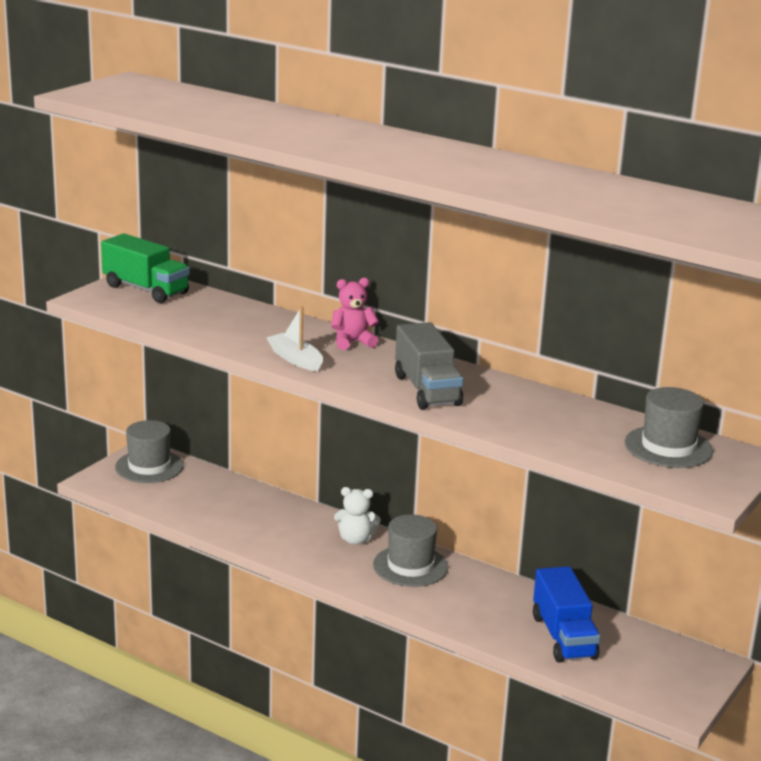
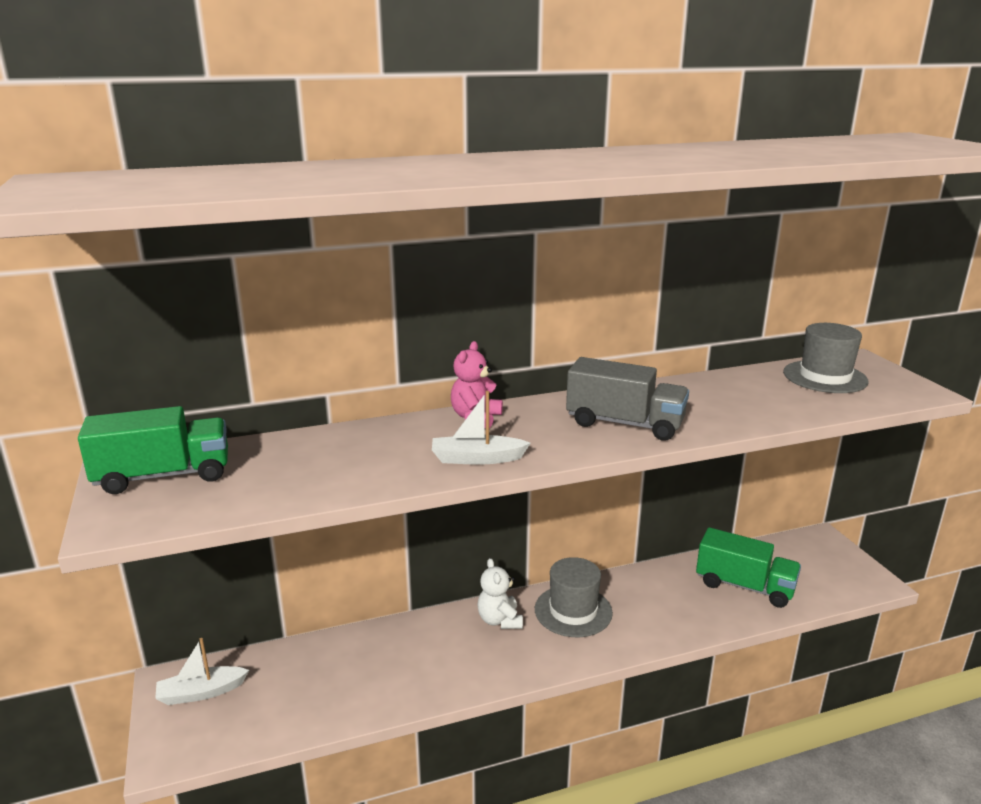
camera: 50 degrees left, 0 degrees up
(149, 466) = (201, 692): grey hat -> white boat
(355, 540) = (499, 620): white teddy bear -> white teddy bear turned 120 degrees clockwise
(563, 637) = (744, 586): blue truck -> green truck

